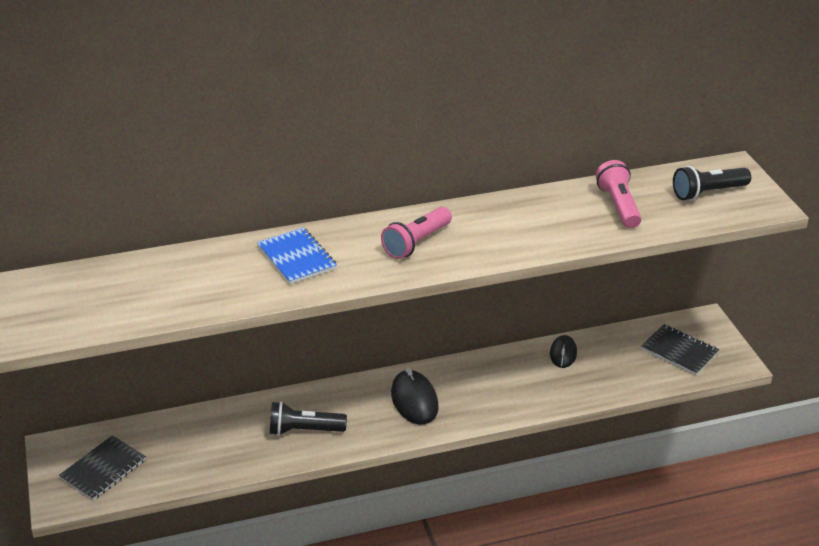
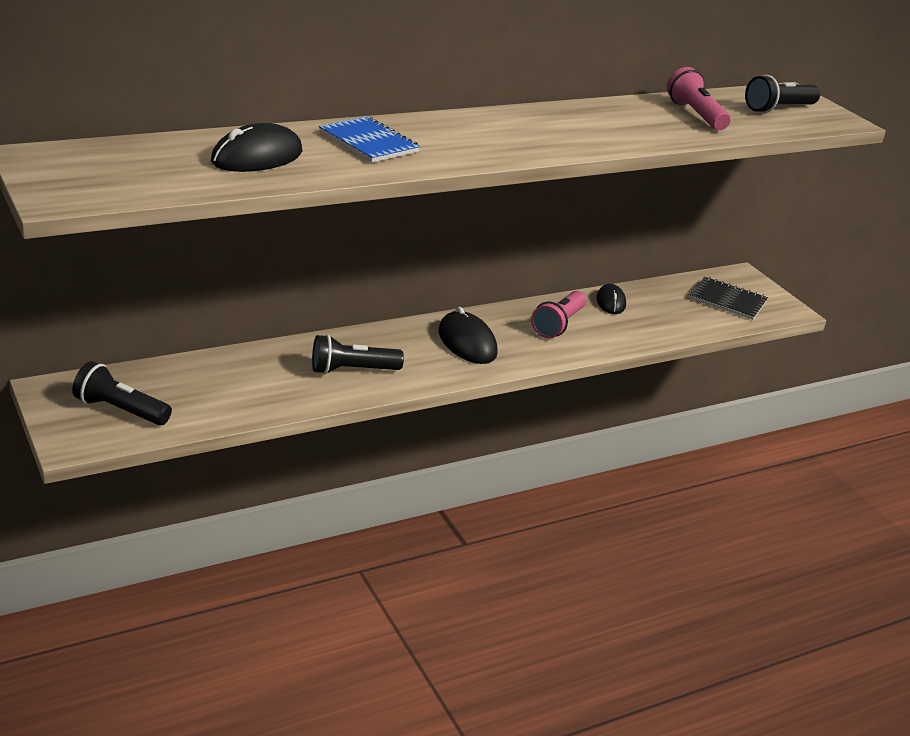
camera: 15 degrees left, 5 degrees down
(103, 469) = (120, 410): black notebook -> black flashlight
(195, 280) = (257, 157): none -> black mouse
(416, 243) = (498, 135): pink flashlight -> pink flashlight (558, 325)

